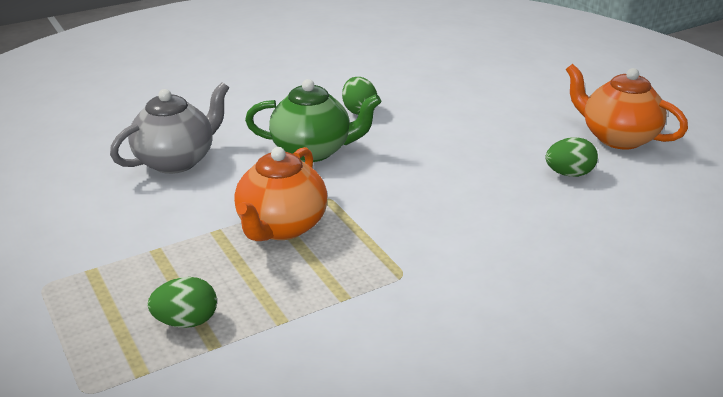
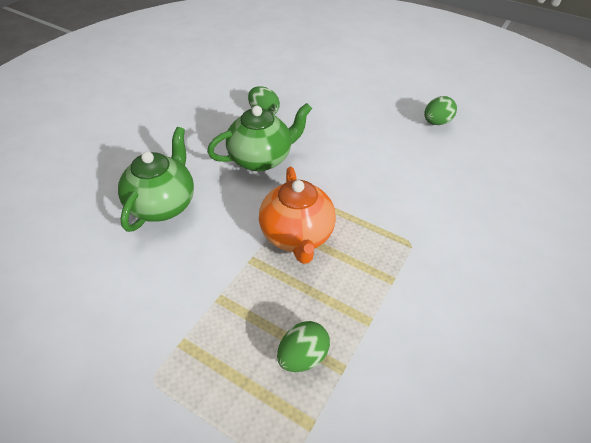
camera: 30 degrees left, 15 degrees up
(177, 160) = (163, 204): grey teapot -> green teapot
(617, 137) = (438, 85): orange teapot -> none

